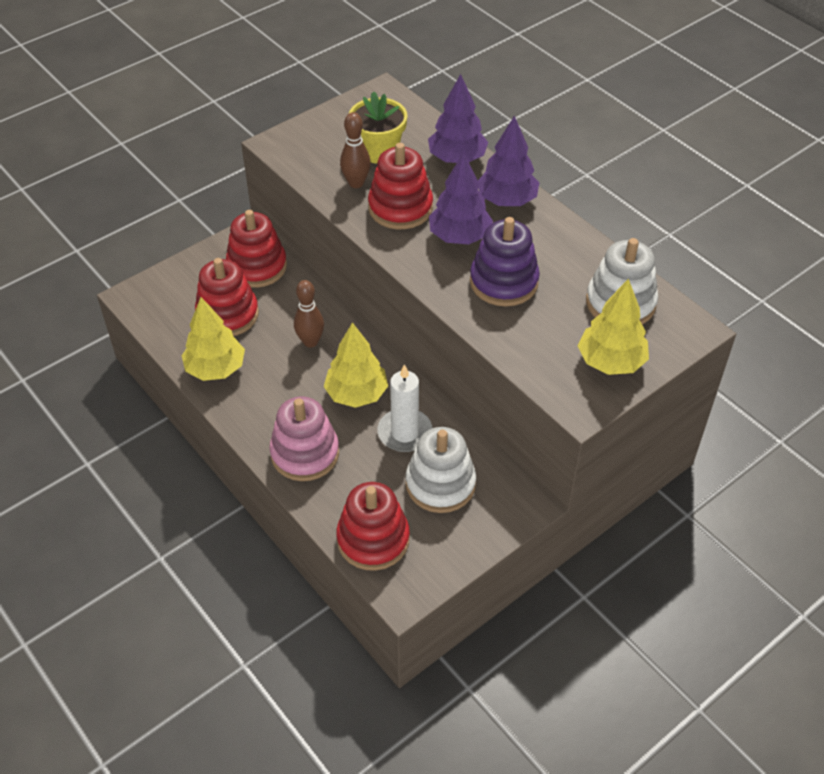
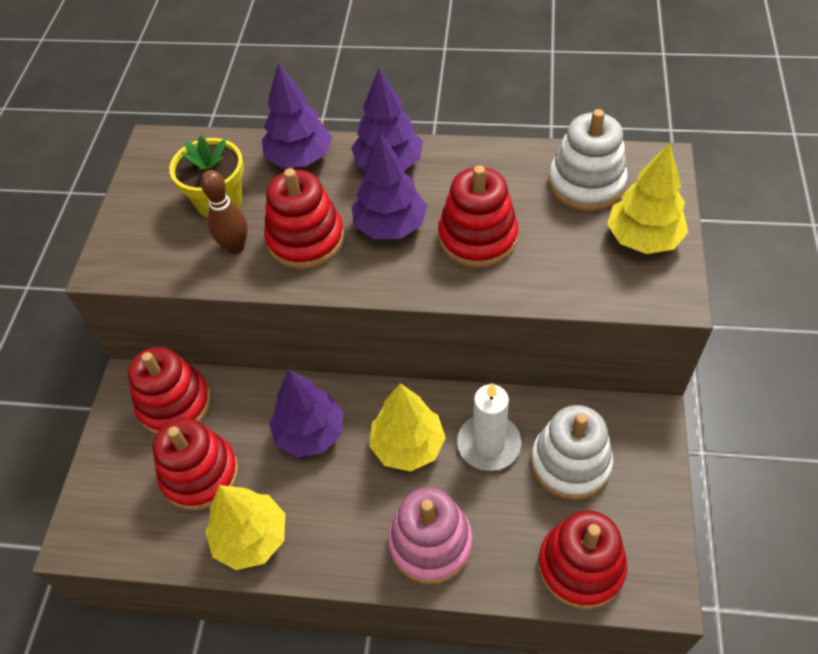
camera: 40 degrees left, 5 degrees up
(310, 342) = (310, 433): brown bowling pin -> purple tree
(503, 282) = (477, 238): purple stacking toy -> red stacking toy

